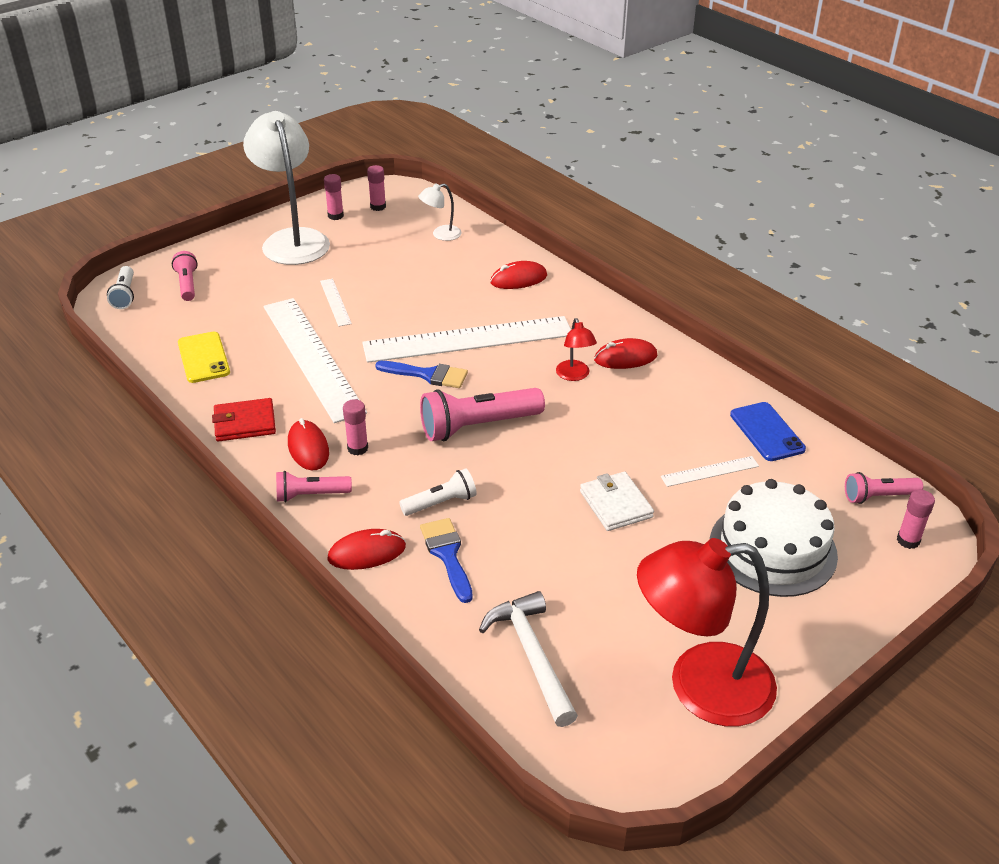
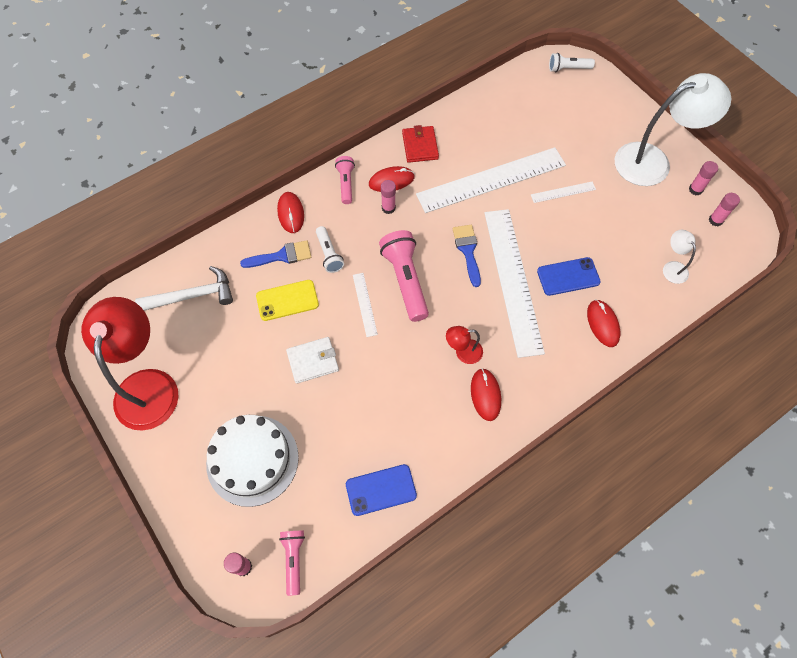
camera: 95 degrees right, 25 degrees up
(187, 284) = (583, 101): pink flashlight -> none
(204, 358) = (492, 119): yellow phone -> yellow phone (287, 300)
(428, 375) = (468, 251): blue brush -> blue brush turned 150 degrees clockwise
(459, 300) = (568, 276): none -> blue phone
(710, 471) = (339, 433): white ruler -> white ruler (364, 304)

